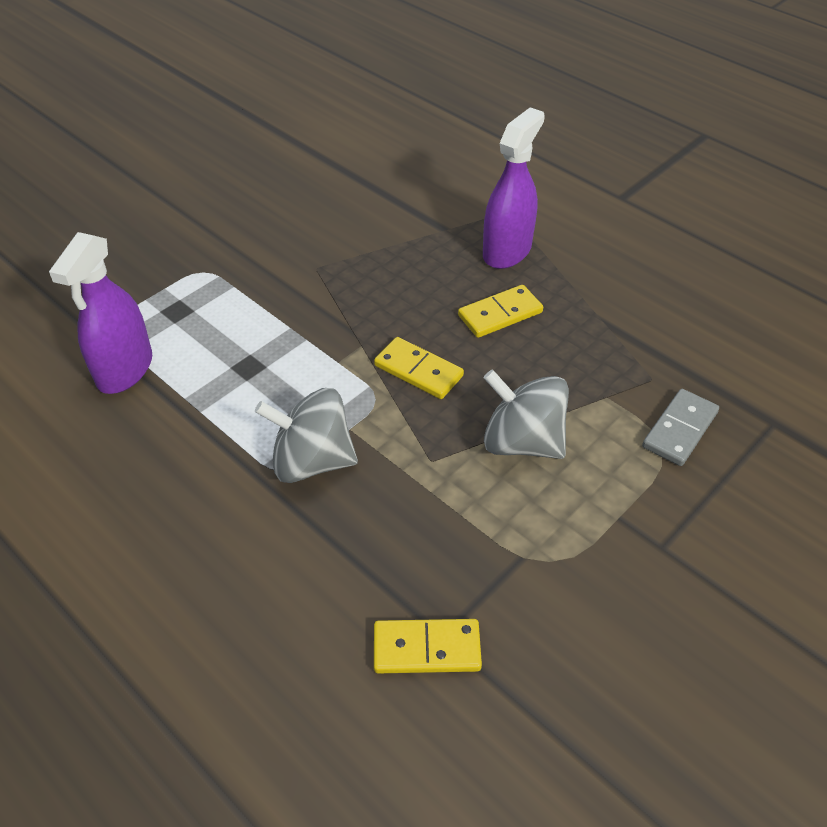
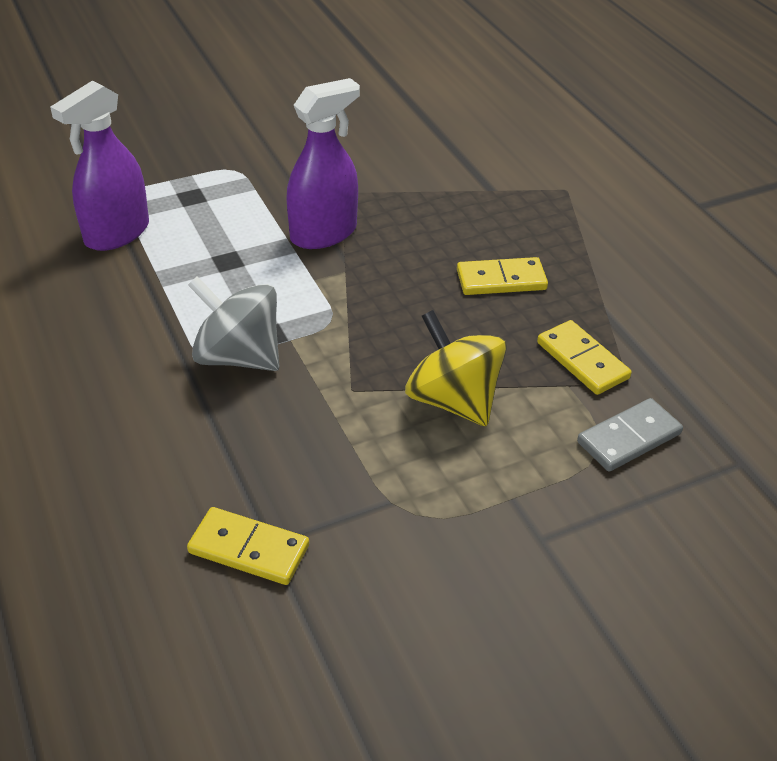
camera: 20 degrees right, 5 degrees down
(418, 371) = (387, 308): yellow domino -> yellow domino (582, 360)
(507, 251) = (543, 225): purple spray bottle -> purple spray bottle (323, 233)
(522, 442) = (453, 400): grey spinning top -> yellow spinning top

